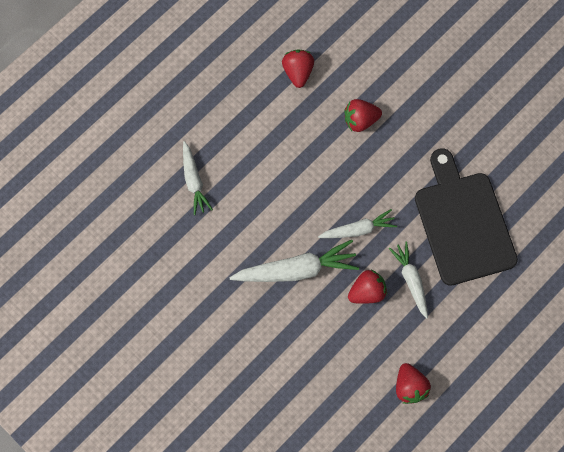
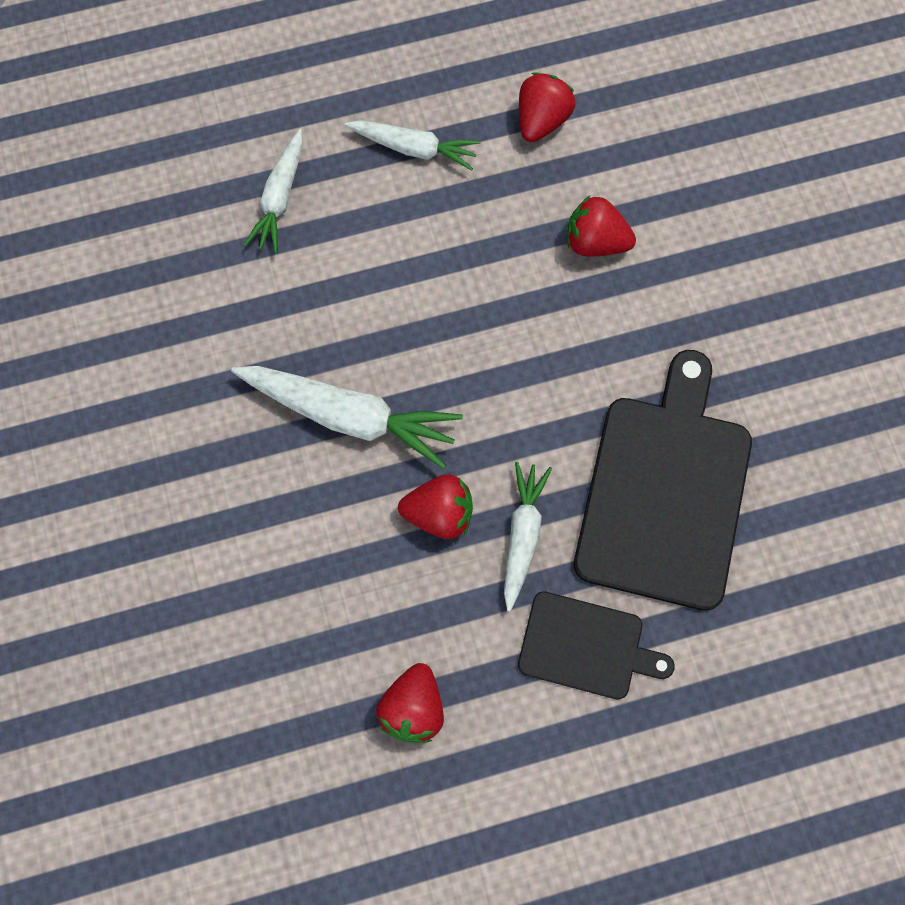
camera: 30 degrees right, 0 degrees up
(358, 229) = (486, 407): white carrot -> white carrot (414, 148)
(470, 314) = (586, 646): none -> black cutting board

